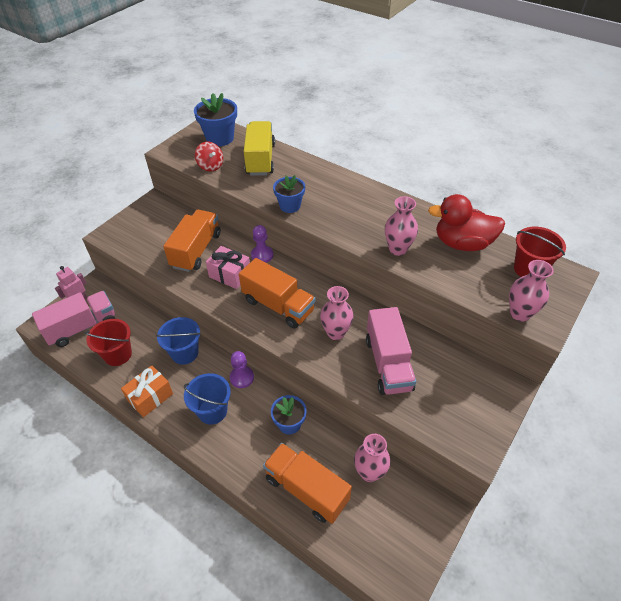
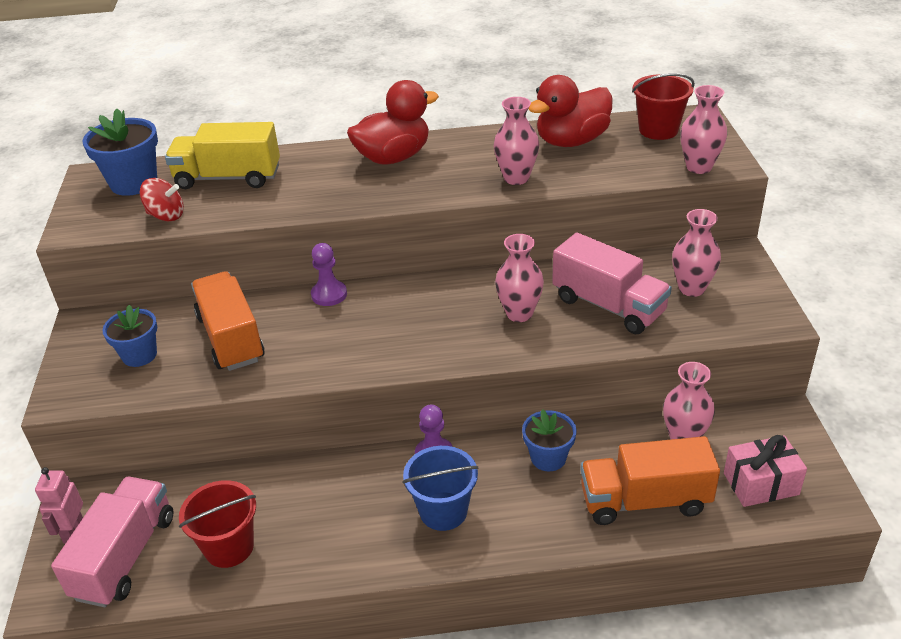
camera: 40 degrees left, 10 degrees down
(150, 397) = (342, 556): orange gift -> none
(184, 353) = (325, 481): blue bucket -> none
(230, 275) = (315, 336): pink gift -> pink gift (761, 484)
(260, 159) = (228, 178): yellow truck -> yellow truck turned 45 degrees counterclockwise
(278, 305) = (419, 329): orange truck -> none
(290, 206) = (337, 202): blue flower pot -> blue flower pot (139, 355)
(350, 194) = (393, 157): none -> red duck
(450, 388) = (691, 288): none -> pink vase

